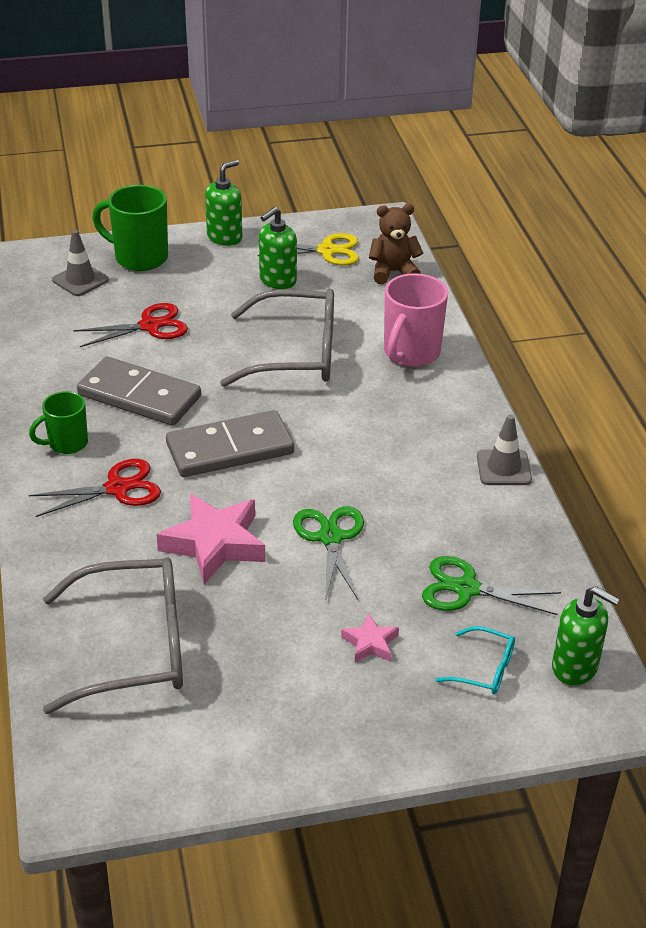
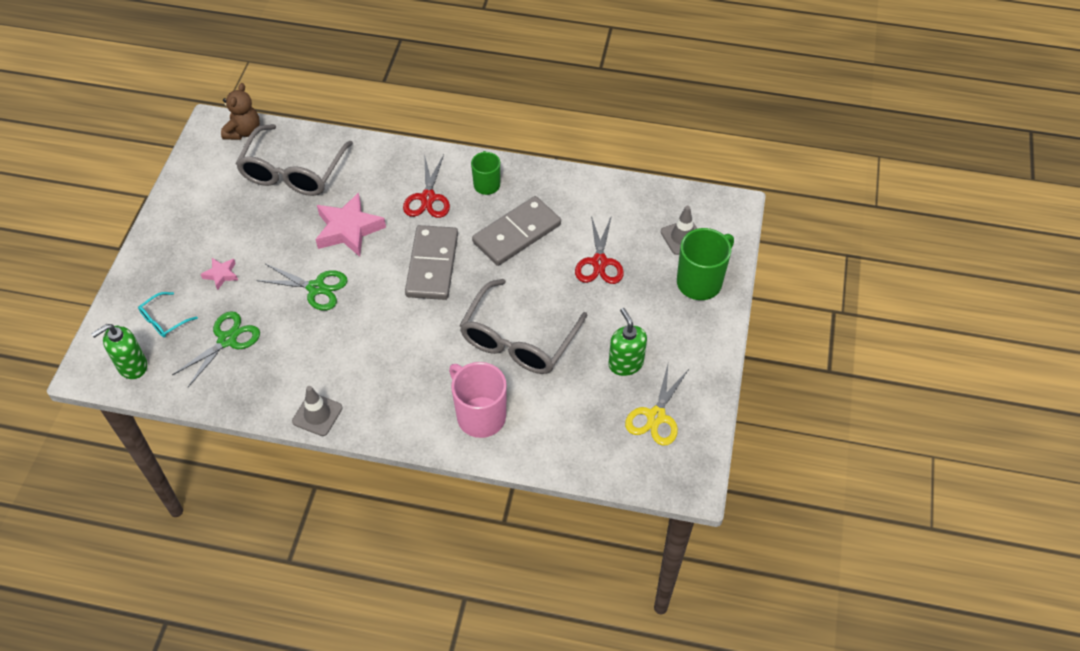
camera: 115 degrees right, 15 degrees up
(225, 237) = (709, 349): green soap dispenser -> none
(393, 272) = (600, 453): brown teddy bear -> brown teddy bear (243, 131)

